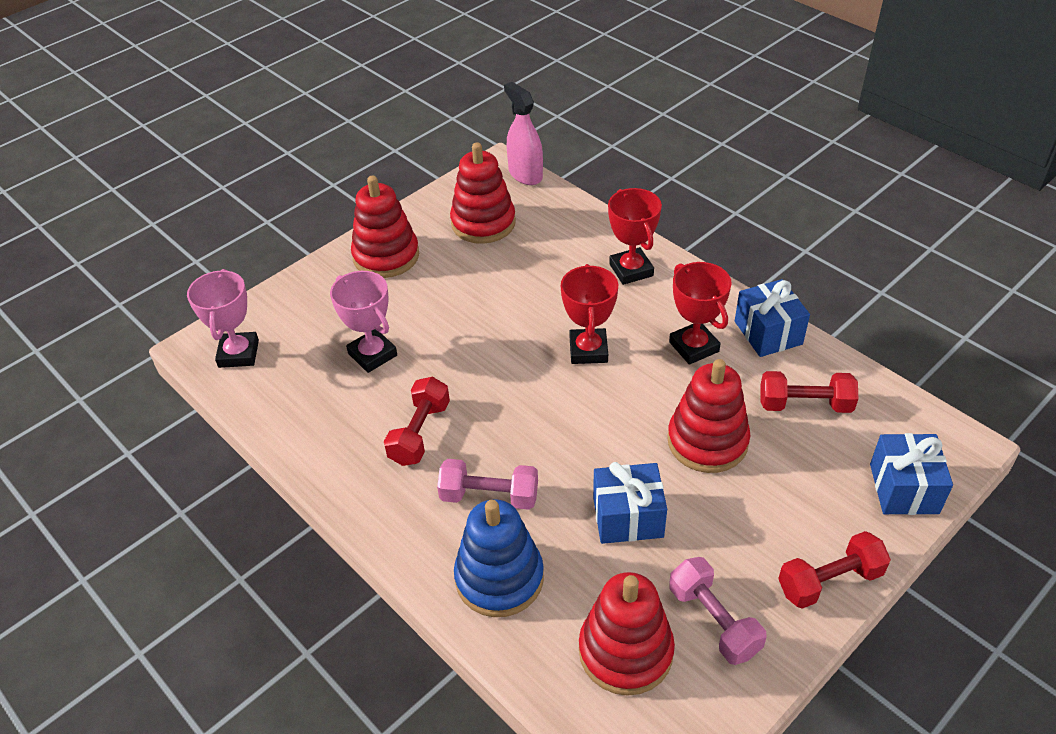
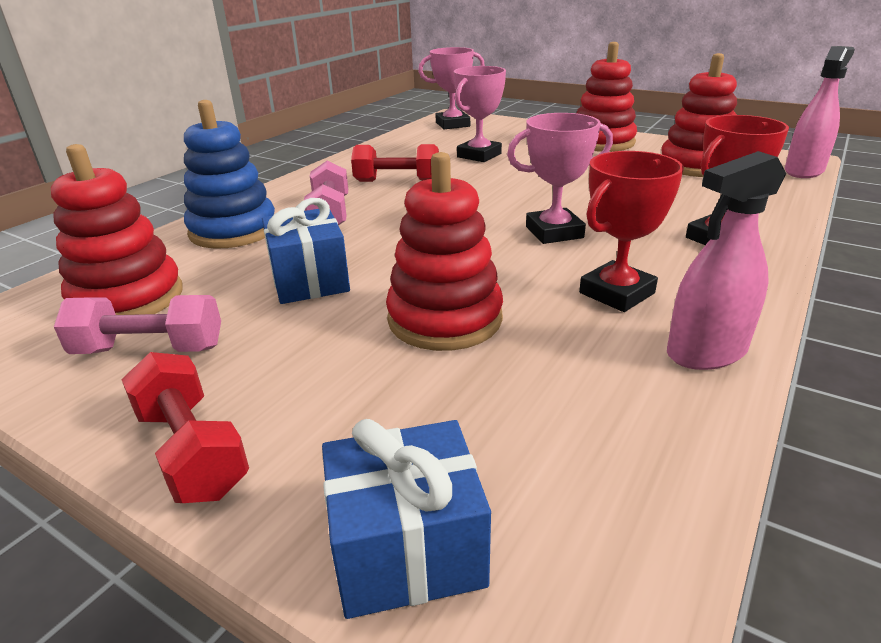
camera: 75 degrees right, 15 degrees down
(588, 350) = (554, 232): red trophy -> pink trophy
(714, 621) = (150, 349): pink dumbbell -> pink dumbbell turned 45 degrees clockwise
(768, 333) = (706, 352): blue gift -> pink spray bottle
(805, 404) = (566, 401): red dumbbell -> none

